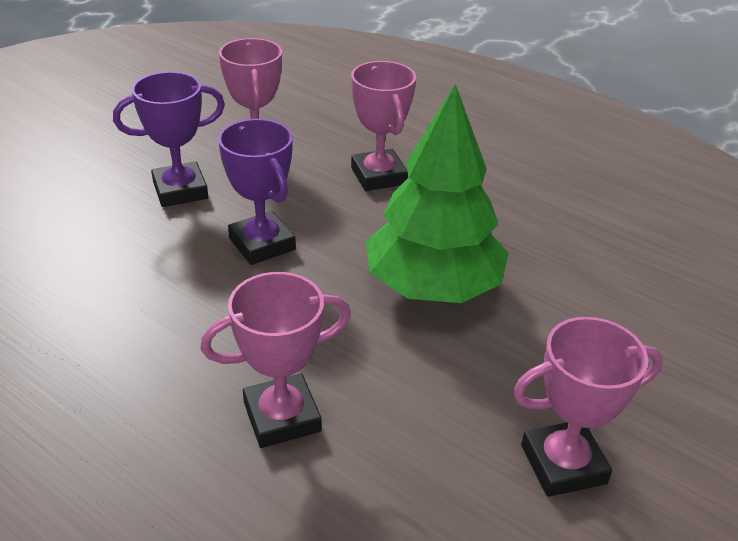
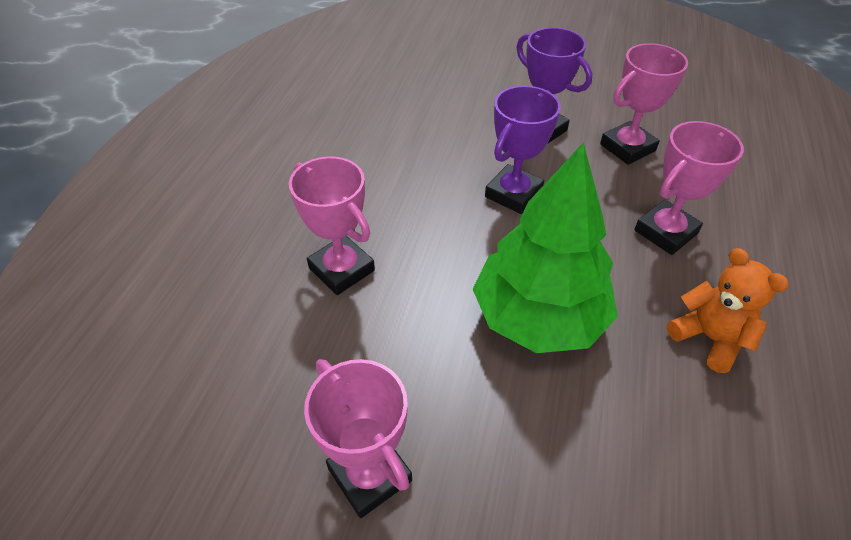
camera: 70 degrees right, 10 degrees up
(501, 203) = (709, 338): none -> orange teddy bear

